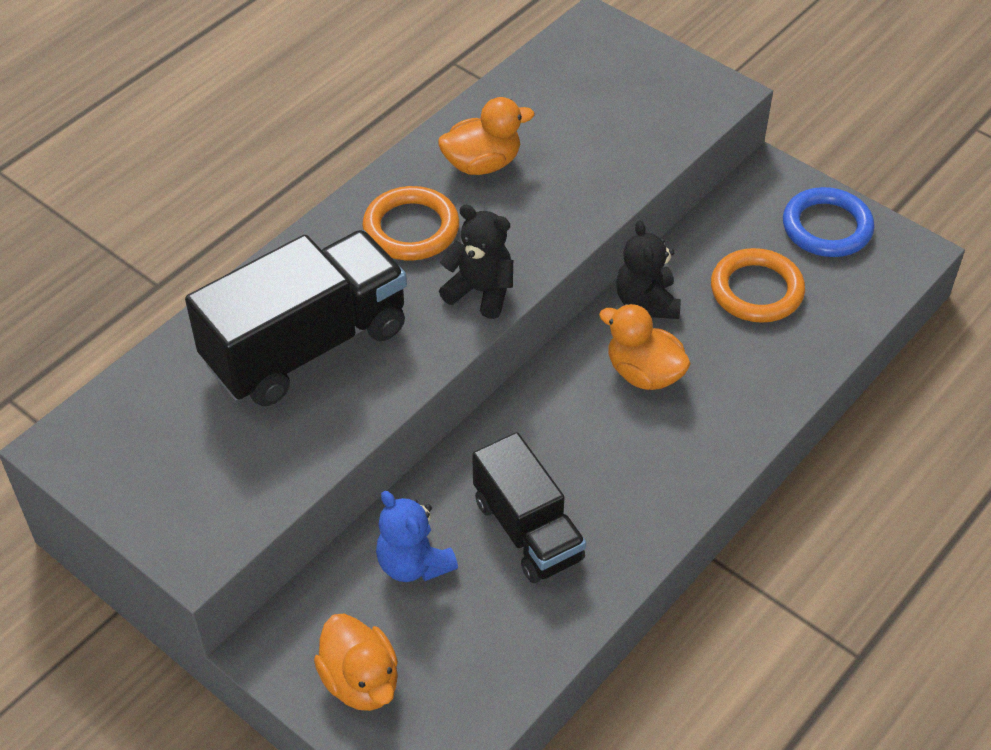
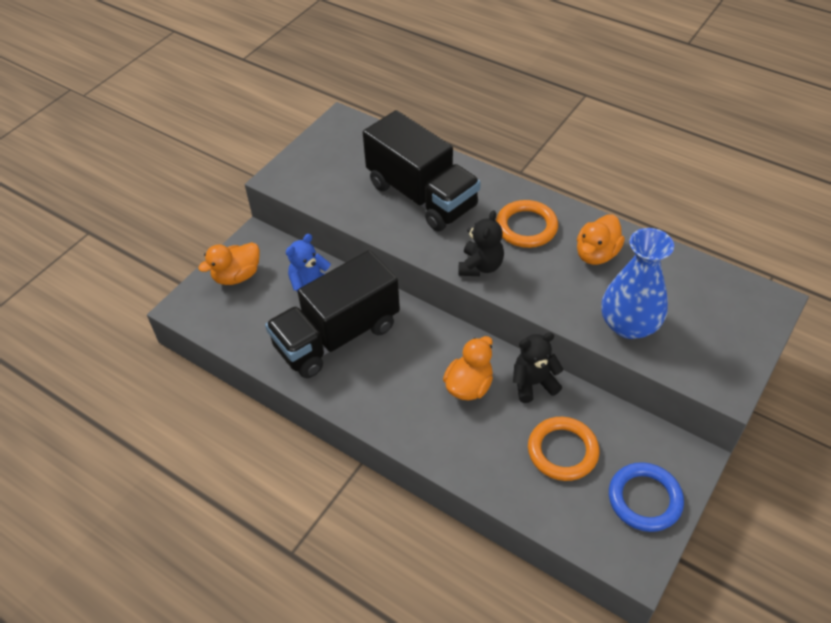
camera: 85 degrees right, 0 degrees up
(482, 164) = (596, 254): orange duck -> orange duck turned 60 degrees clockwise
(527, 530) = (337, 336): black truck -> black truck, size x1.54
(615, 156) = (629, 325): none -> blue vase

